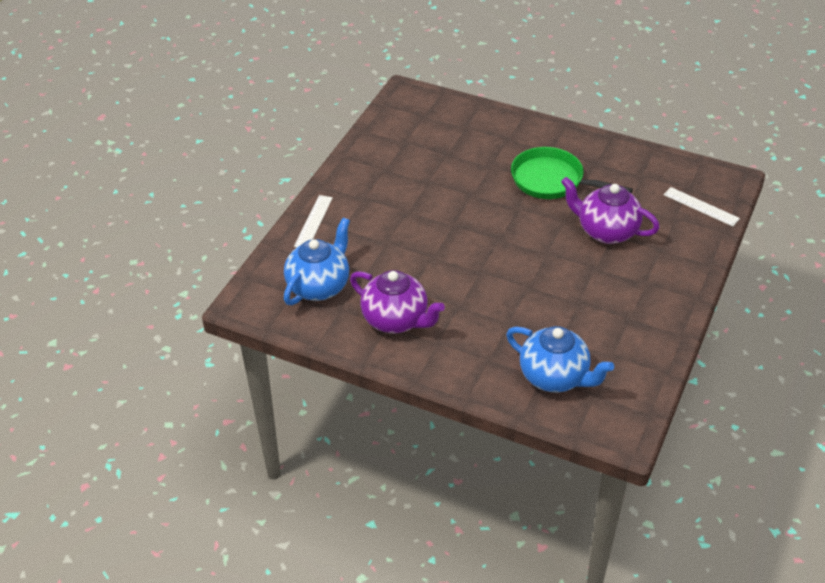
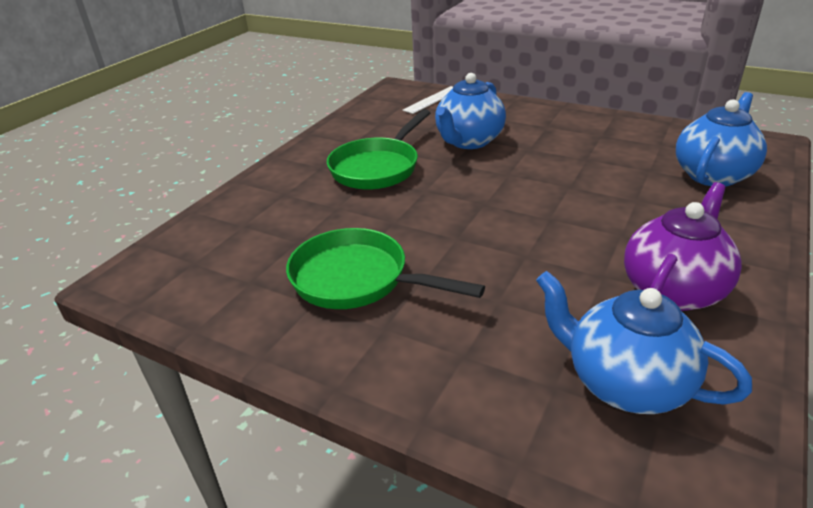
camera: 85 degrees left, 10 degrees down
(313, 222) = (444, 397): white ruler -> none
(407, 184) = (357, 279): none -> green pan
(606, 231) = (468, 141): purple teapot -> blue teapot

